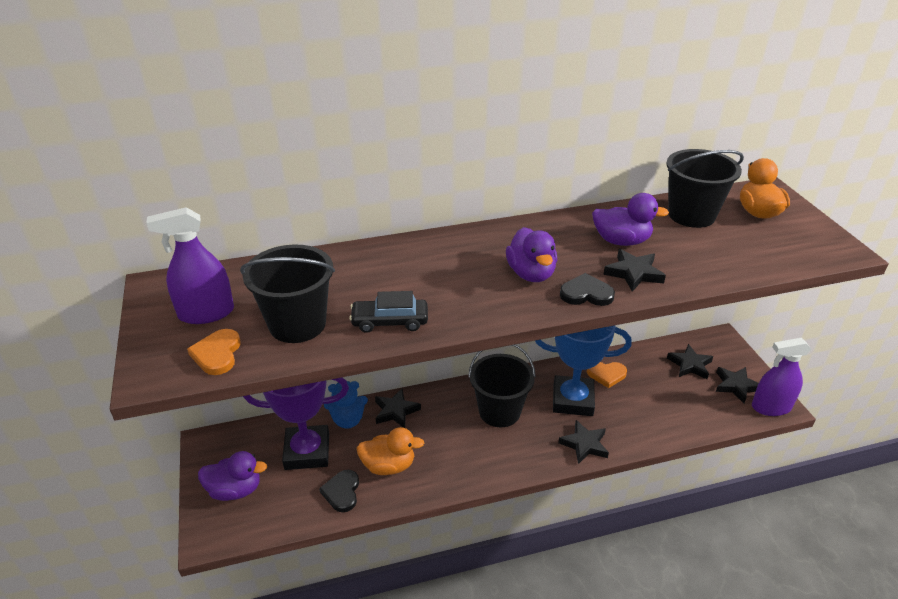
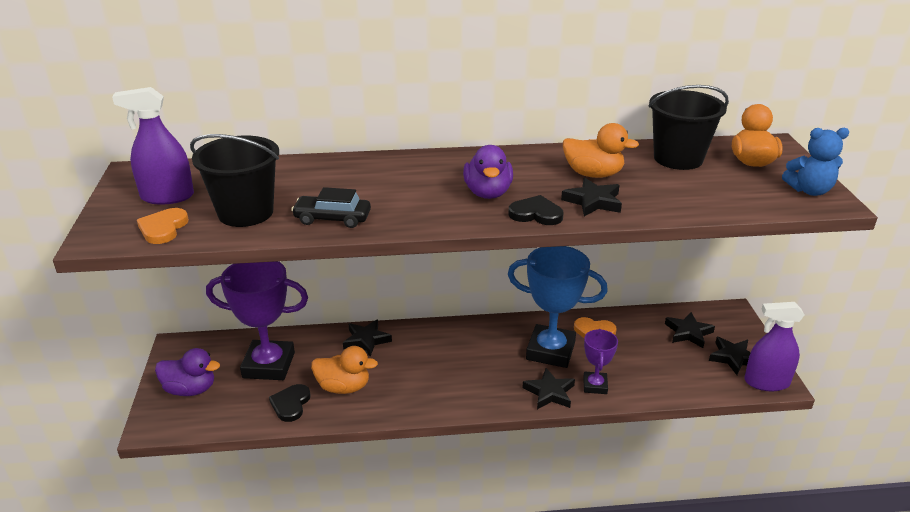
camera: 10 degrees right, 5 degrees down
(348, 420) = (317, 342): blue teddy bear -> blue teddy bear (809, 190)
(499, 411) = (471, 352): black bucket -> none
(621, 241) = (593, 174): purple duck -> orange duck
(623, 431) = (595, 385): none -> purple trophy

